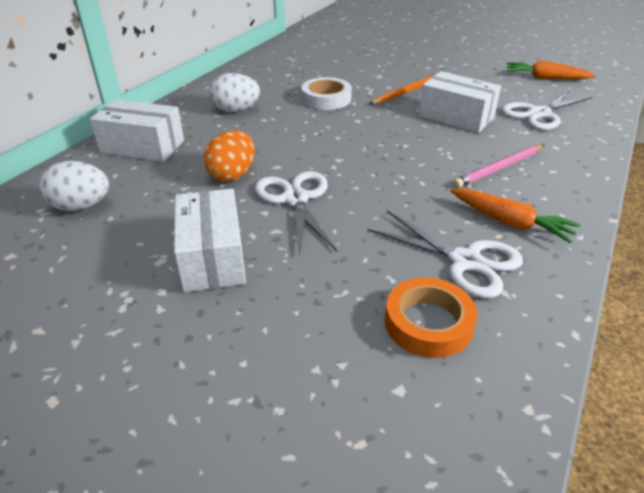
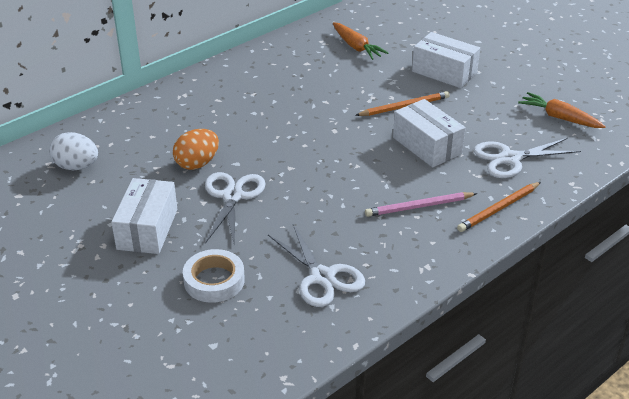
camera: 20 degrees right, 0 degrees up
(142, 146) = (142, 121): white box -> white box (444, 72)
(236, 110) = (235, 97): white egg -> none
(326, 99) = (323, 100): white tape -> white tape (214, 280)
(428, 323) = (261, 311): orange tape -> none
(510, 222) = (383, 256): orange carrot -> orange carrot (356, 47)
(573, 155) = (499, 209): none -> orange pencil

